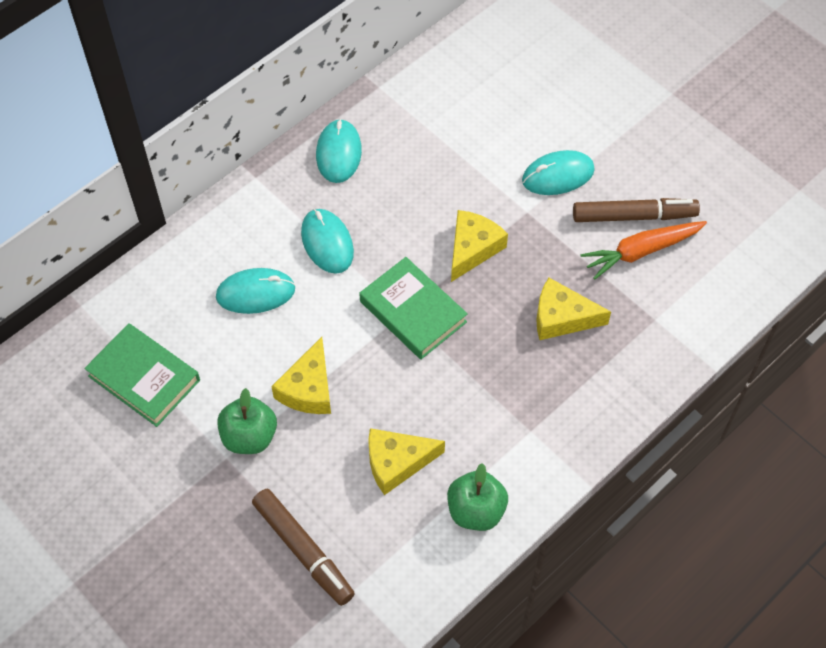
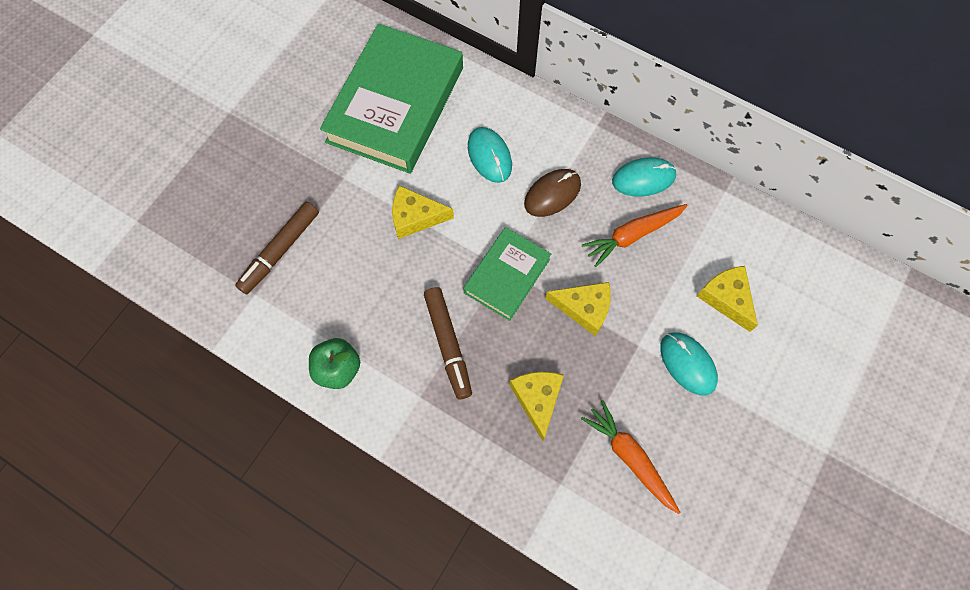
camera: 75 degrees right, 10 degrees up
(144, 378) = (395, 104): green book -> green book, size x1.86
(249, 436) = (364, 188): green apple -> none
(327, 243) = (552, 194): turquoise mouse -> brown mouse
(397, 462) = (367, 298): yellow cheese -> yellow cheese (726, 298)
(402, 182) = (632, 235): none -> orange carrot
(634, 216) = (667, 443): brown marker -> brown marker (448, 344)

